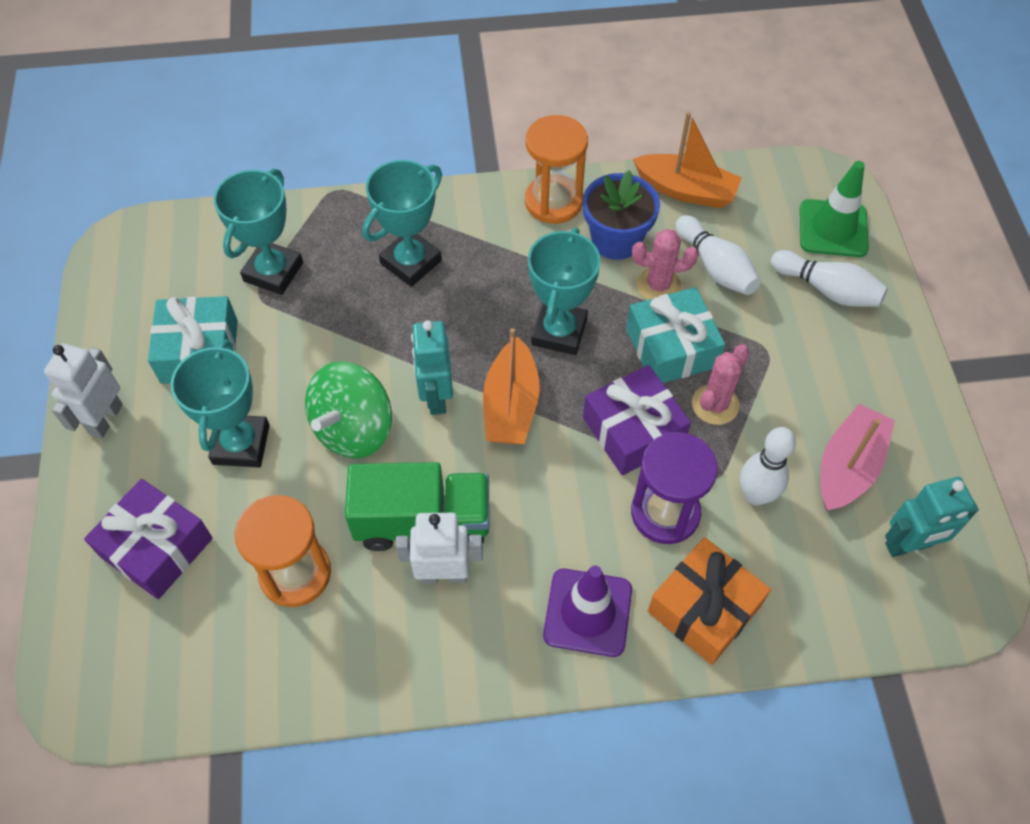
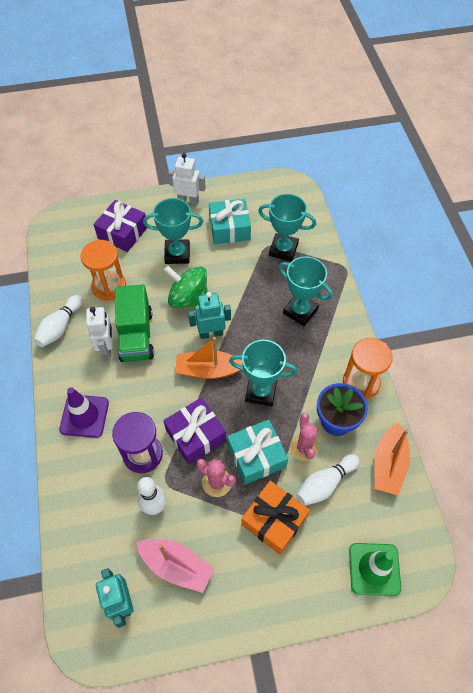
camera: 85 degrees right, 0 degrees up
(704, 608) = (84, 476): orange gift -> orange gift (274, 520)
(827, 290) = (317, 561): white bowling pin -> white bowling pin (60, 327)

